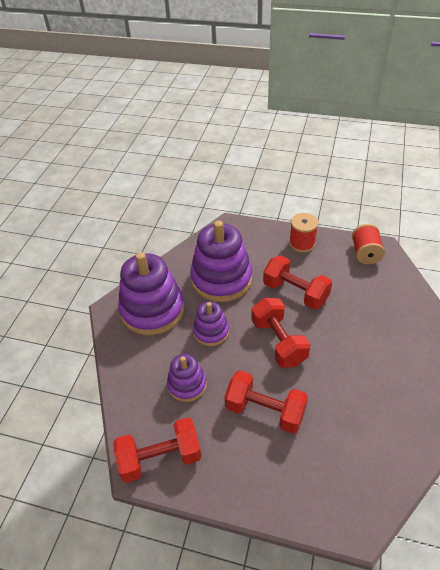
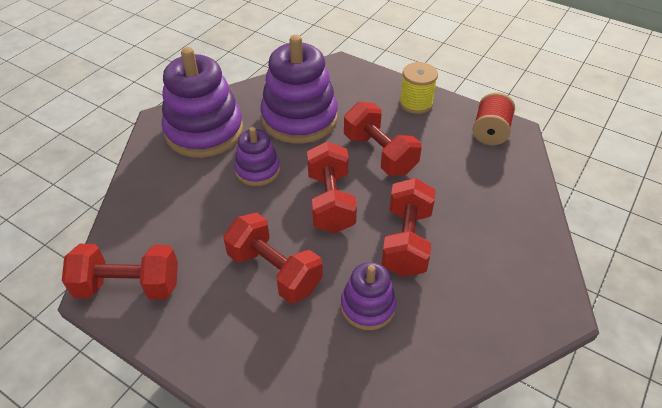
camera: 15 degrees right, 0 degrees up
(187, 384) = (200, 218): purple stacking toy -> purple stacking toy (368, 306)
(302, 243) = (416, 103): red spool -> yellow spool
(347, 358) = (406, 241): none -> red dumbbell

